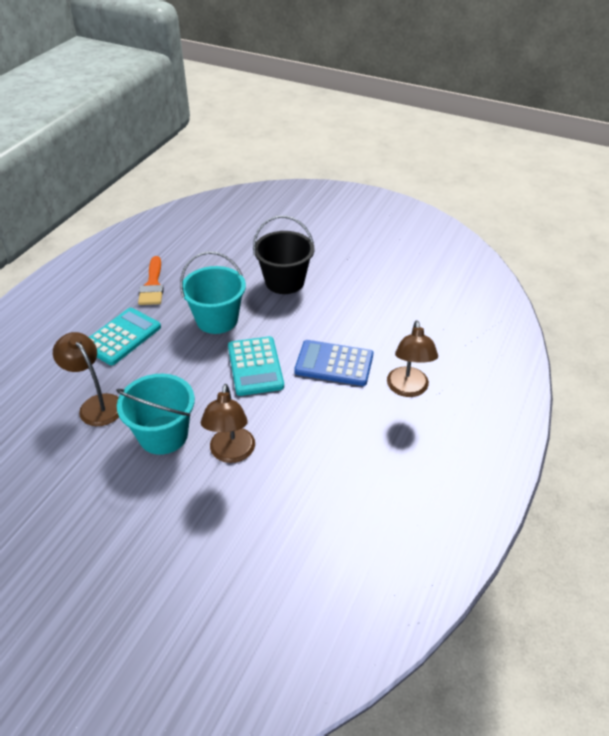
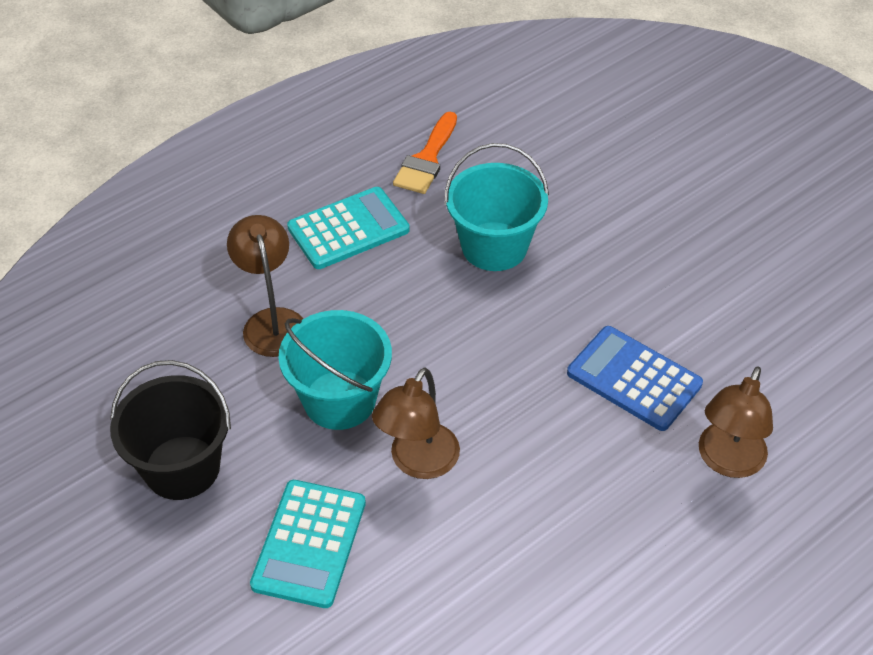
camera: 25 degrees right, 5 degrees up
(255, 366) = (514, 341): turquoise calculator -> turquoise calculator (309, 543)
(284, 281) = (626, 216): black bucket -> black bucket (182, 467)

